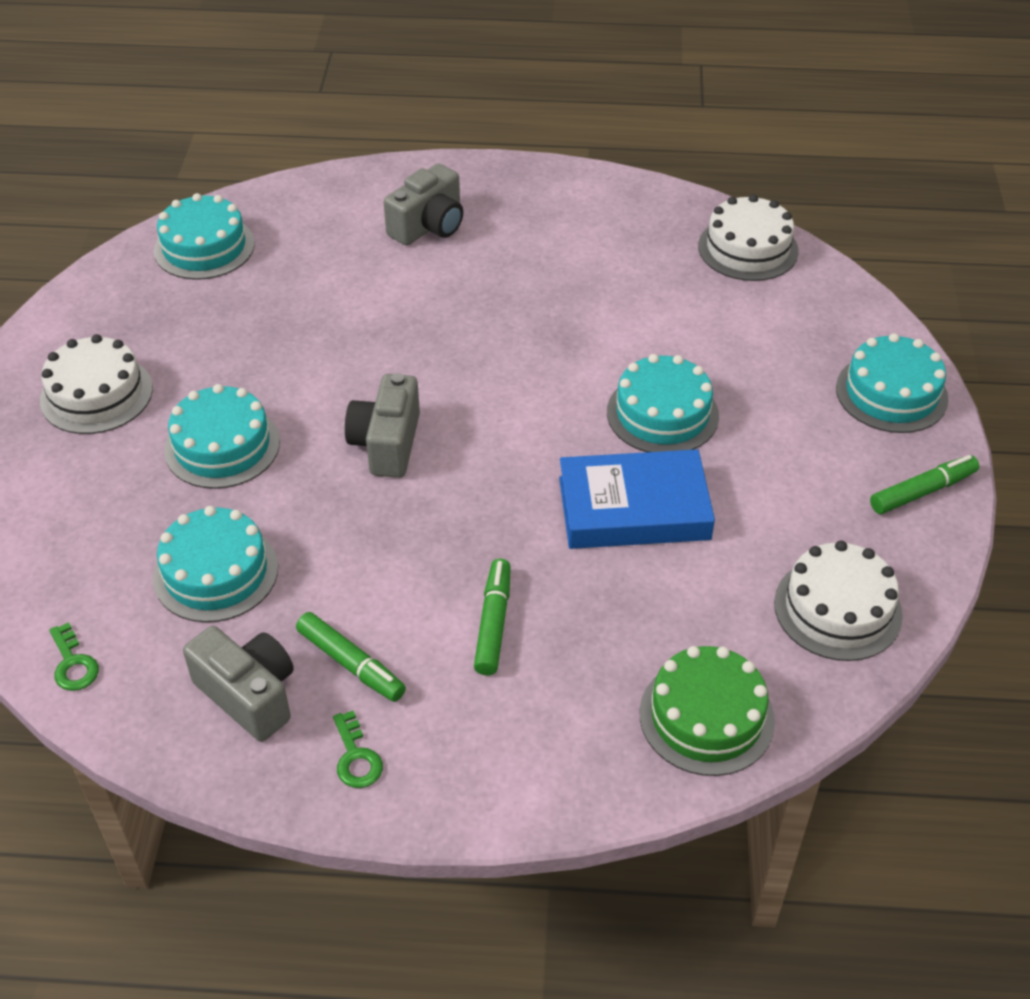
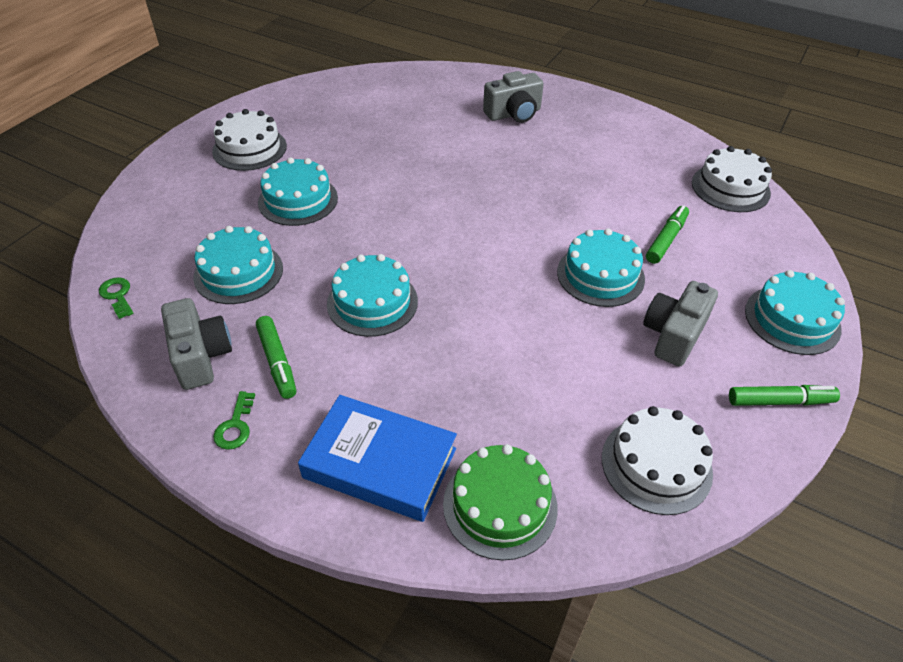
camera: 25 degrees right, 0 degrees up
(73, 663) = (117, 295): green key -> green key turned 150 degrees clockwise
(204, 247) = (369, 89): turquoise cake -> turquoise cake (372, 302)
(386, 443) = (398, 232): grey camera -> grey camera (673, 335)
(493, 623) = (388, 372): green marker -> green marker (666, 240)
(634, 508) = (539, 331): blue book -> blue book (380, 463)

